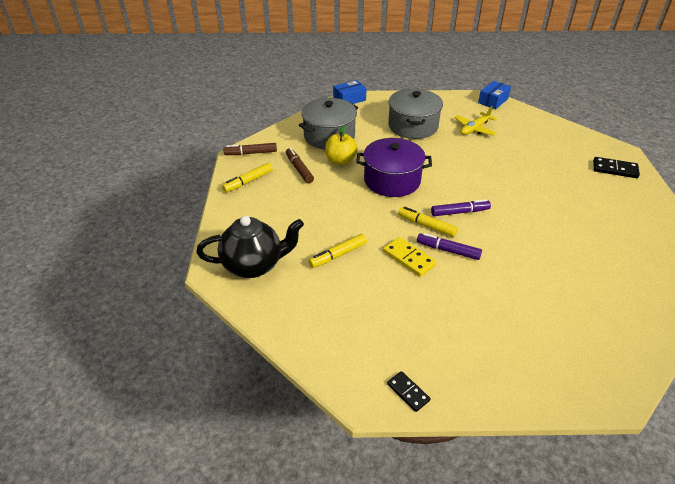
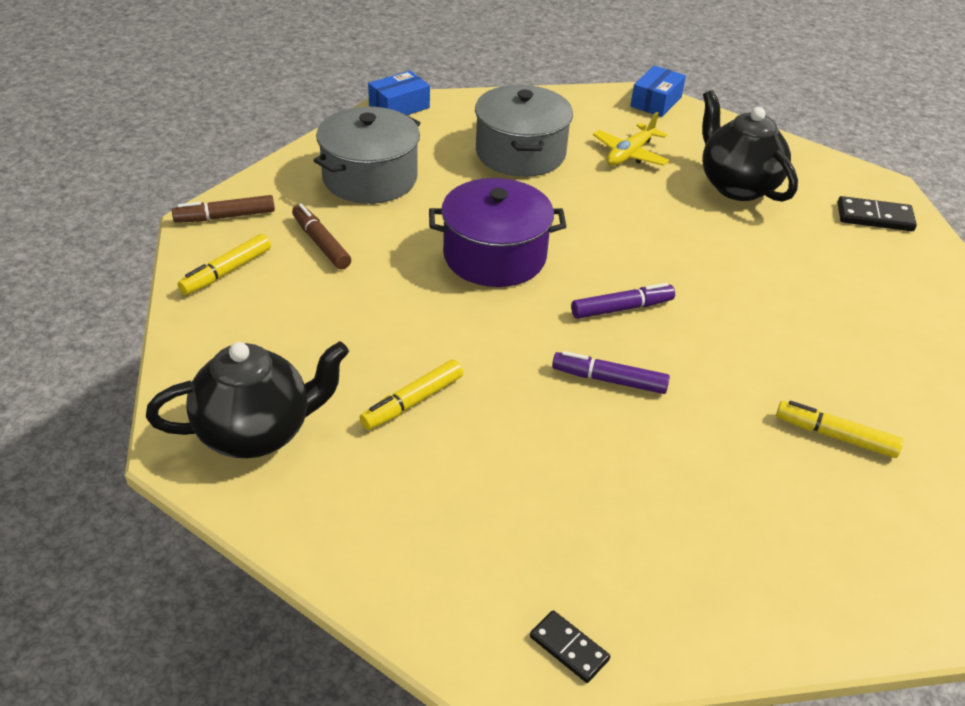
camera: 10 degrees left, 0 degrees up
(340, 161) = (396, 224): yellow apple -> none
(409, 258) = (542, 399): yellow domino -> none
(426, 225) = (566, 337): yellow marker -> yellow marker (835, 436)
(534, 148) = (737, 186): none -> black teapot

